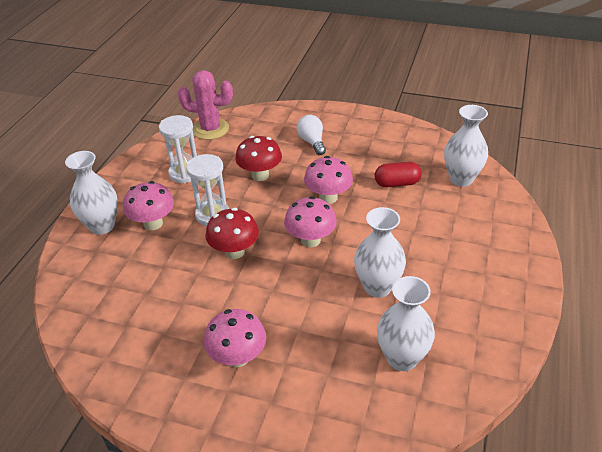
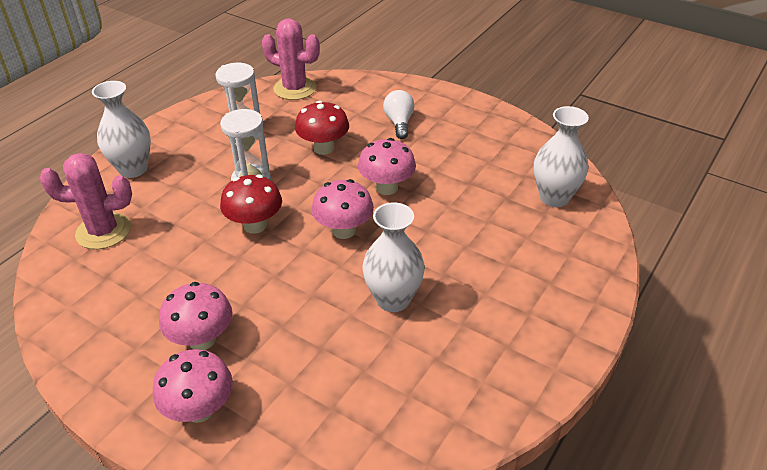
camera: 15 degrees right, 0 degrees up
(103, 286) = (103, 231): none -> pink cactus
(153, 223) = (185, 177): pink mushroom -> pink mushroom (199, 409)
(397, 183) = (474, 188): red capsule -> none
(402, 358) = (381, 386): white vase -> none

